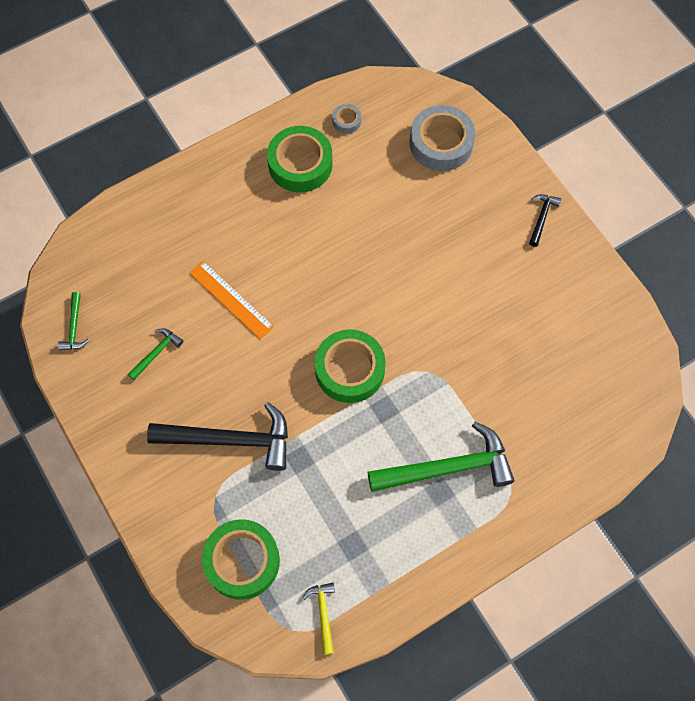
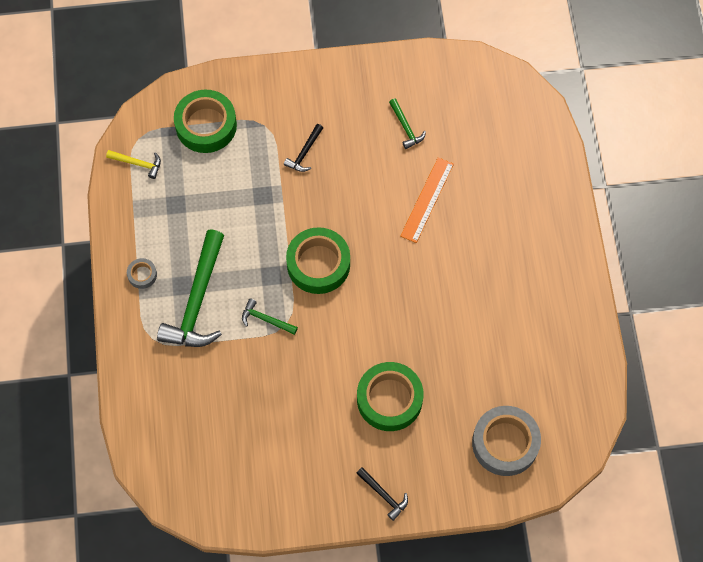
camera: 115 degrees right, 0 degrees up
(74, 327) = (458, 77): green hammer -> green hammer (266, 320)
(229, 440) = (305, 152): black hammer -> black hammer, size x0.46
(231, 299) = (427, 200): orange ruler -> orange ruler turned 45 degrees counterclockwise
(300, 164) = (537, 308): green tape -> green tape (389, 399)
(346, 121) = (567, 369): grey tape -> grey tape (142, 275)

